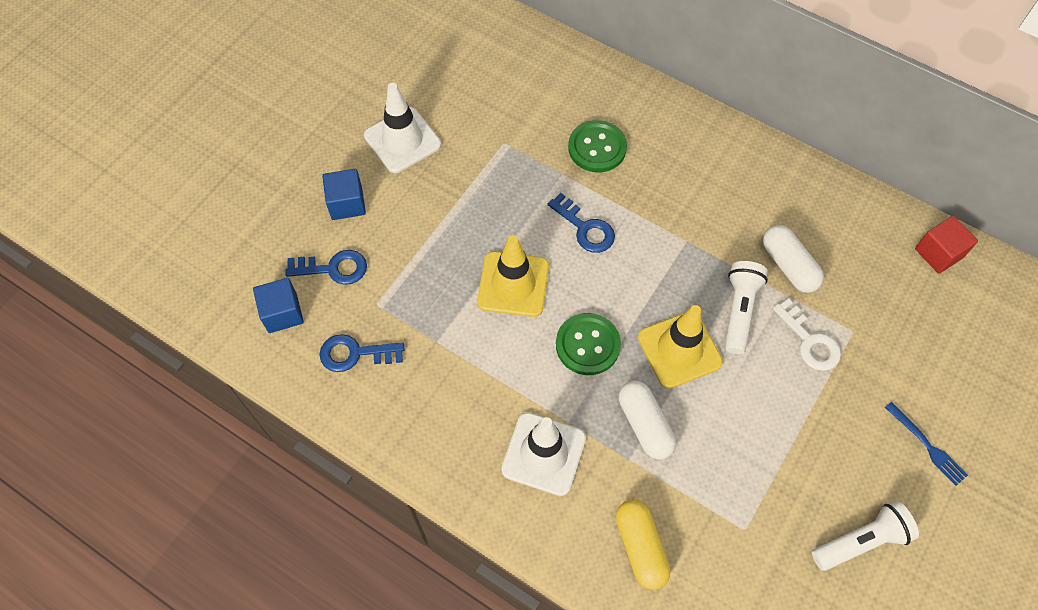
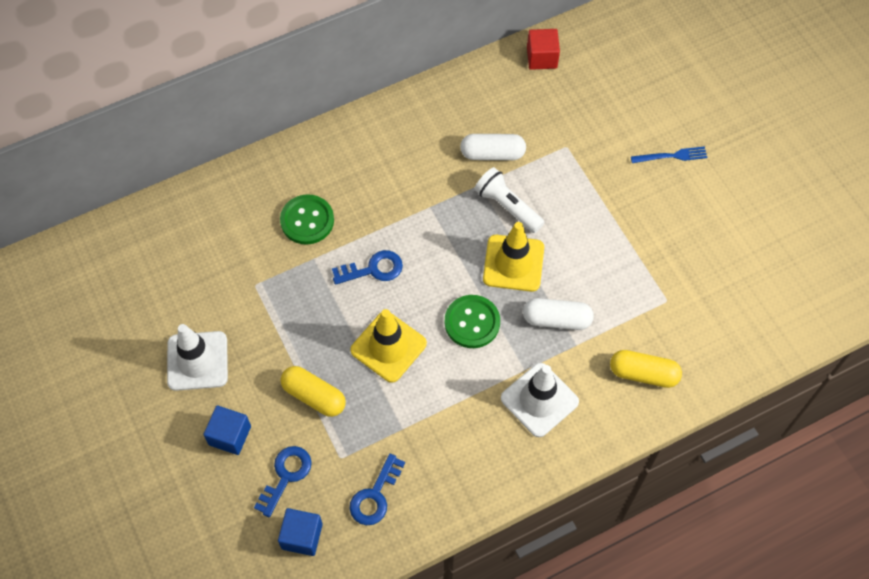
camera: 60 degrees left, 0 degrees up
(424, 249) = (314, 396): none -> yellow capsule
(809, 341) = (558, 177): white key -> none
(861, 541) = (712, 235): white flashlight -> none

